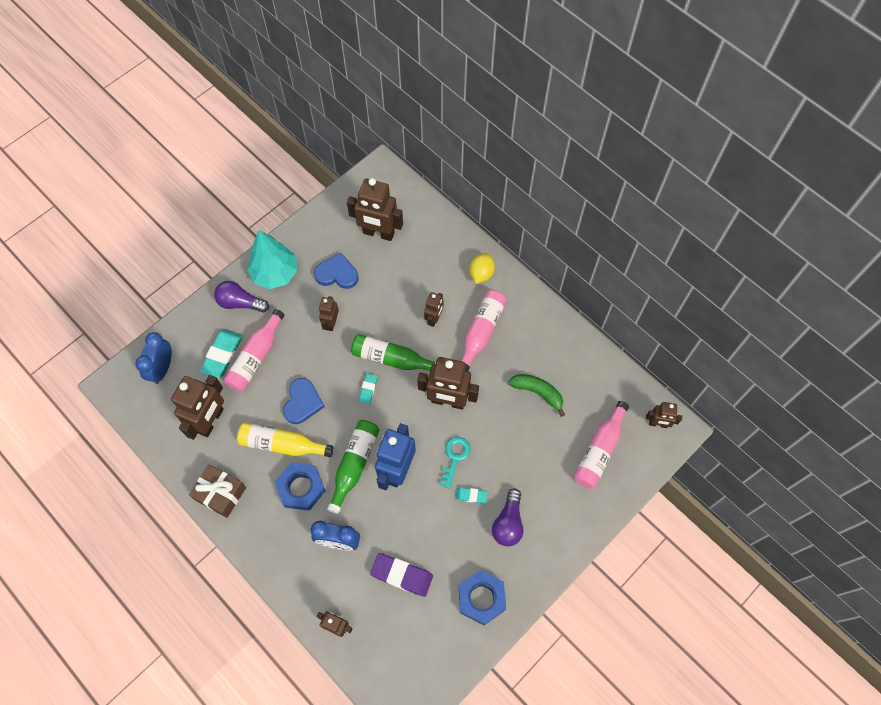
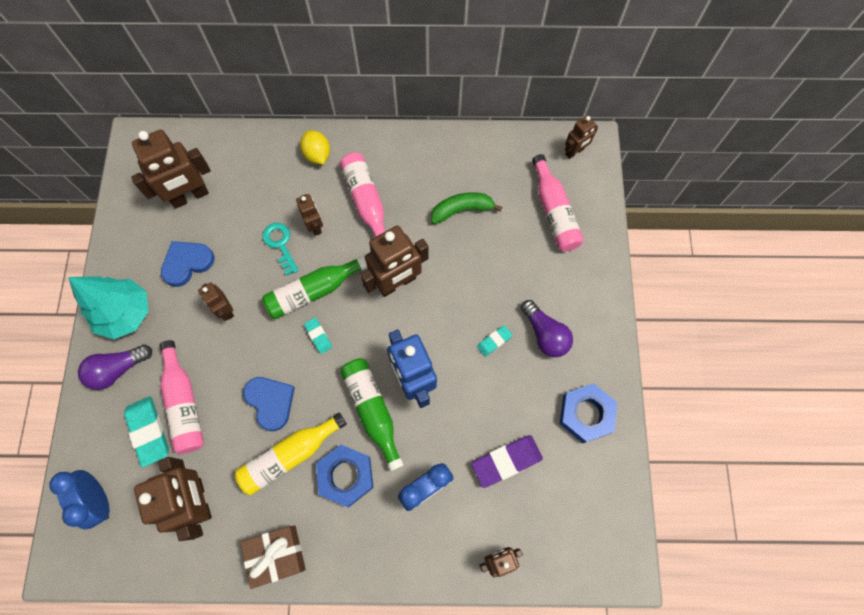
camera: 45 degrees left, 5 degrees up
(454, 458) = (450, 323): turquoise key -> turquoise key (280, 244)

